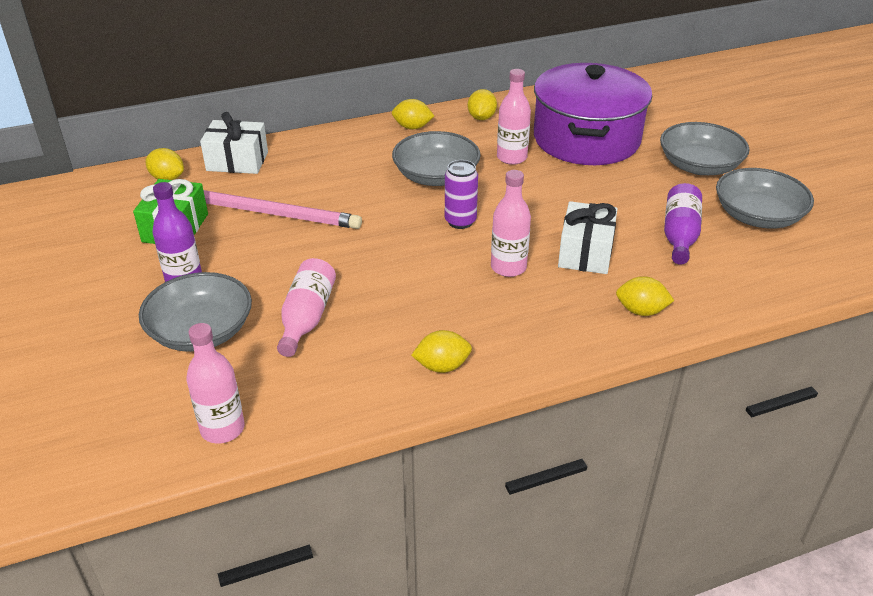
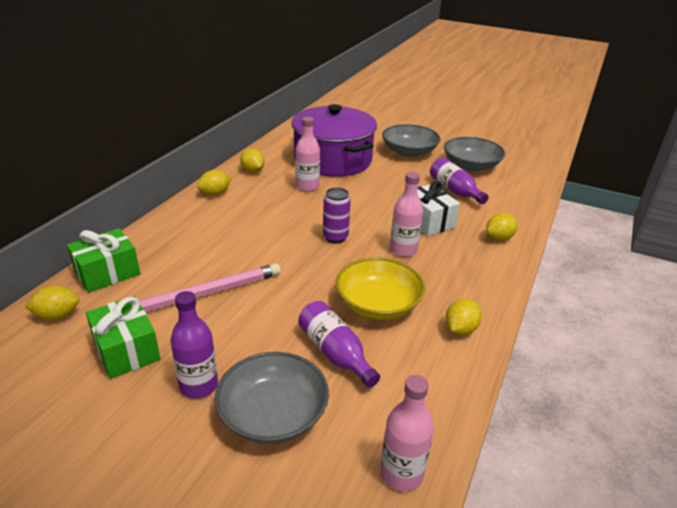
camera: 45 degrees left, 5 degrees down
(237, 161) = (107, 273): white gift -> green gift
(307, 317) = (335, 353): pink bottle -> purple bottle
(403, 301) = (378, 304): none -> yellow bowl
(436, 176) = (278, 217): grey bowl -> none

